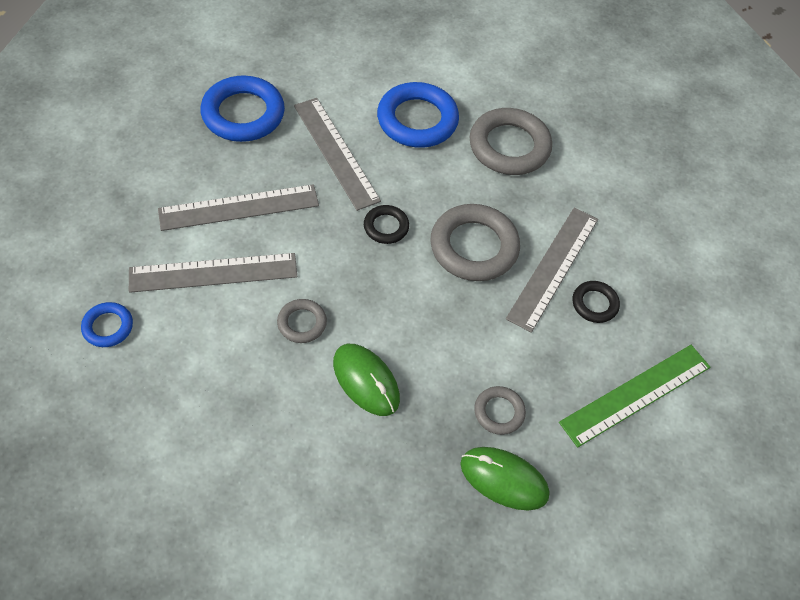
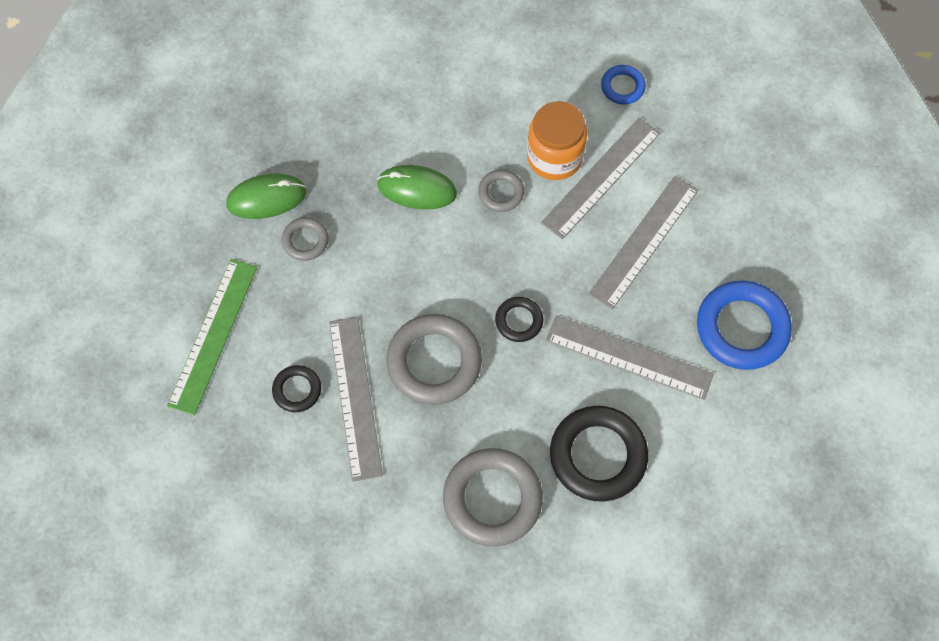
camera: 145 degrees right, 10 degrees up
(229, 316) = (554, 157): none -> orange jar
(417, 120) = (598, 455): blue ring -> black ring

